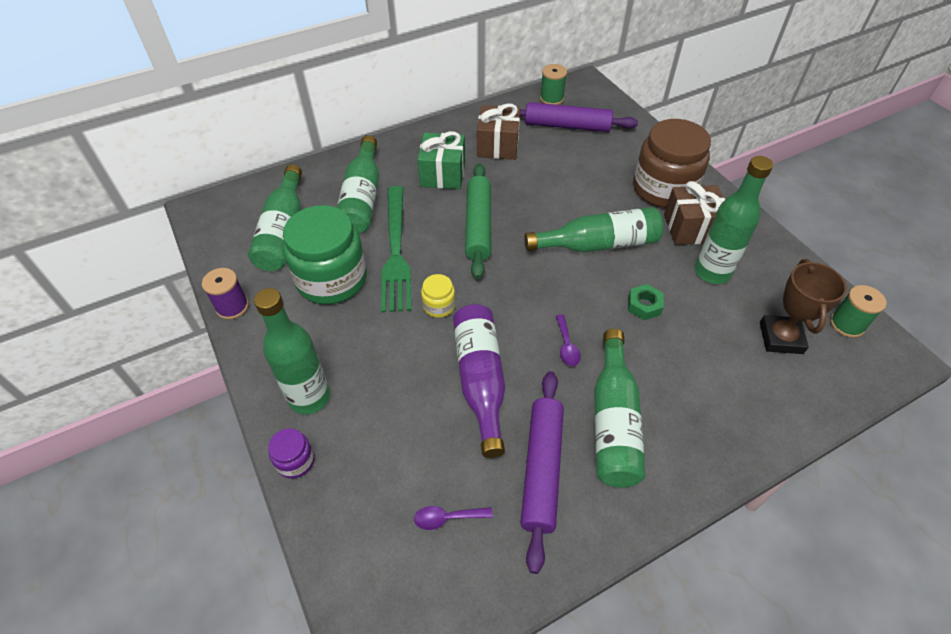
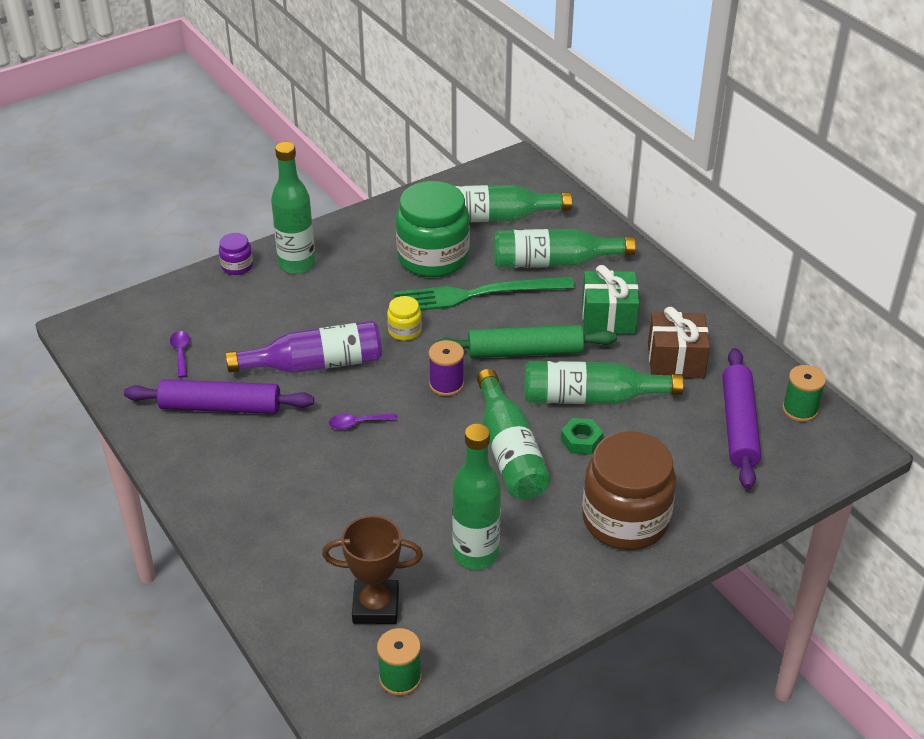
camera: 85 degrees right, 10 degrees down
(232, 307) = (394, 205): purple spool -> purple spool (446, 384)
(613, 421) = (268, 456): green bottle -> green bottle (592, 398)
(644, 305) = (417, 487): green nut -> green nut (581, 440)
(691, 228) = (552, 541): brown gift -> none

